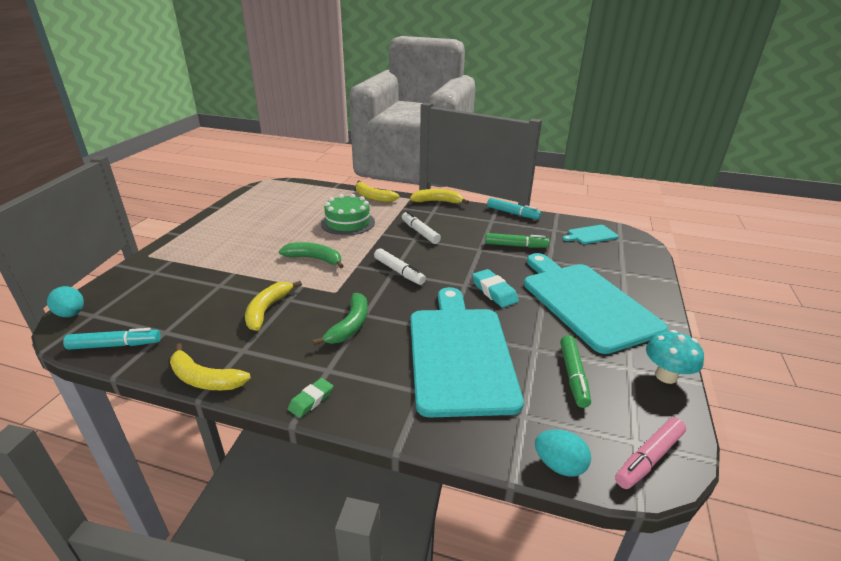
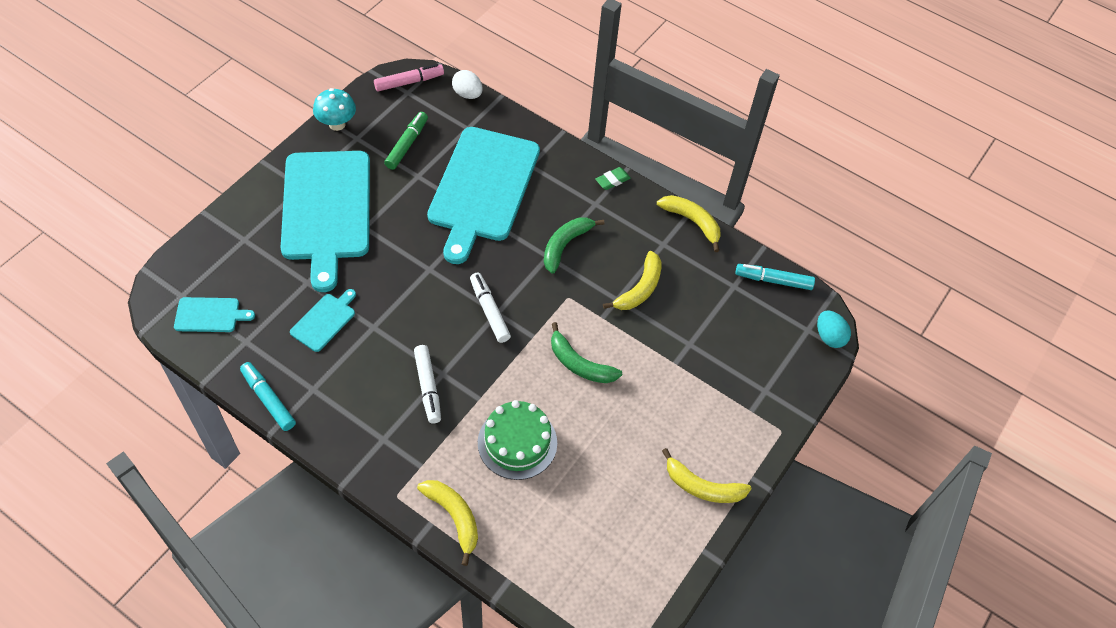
camera: 165 degrees left, 25 degrees up
(437, 201) = (358, 470): yellow banana -> yellow banana (702, 487)
(494, 292) = (405, 250): turquoise eraser -> none
(515, 246) = (324, 321): green marker -> turquoise cutting board
(559, 465) = (467, 94): turquoise egg -> white egg

